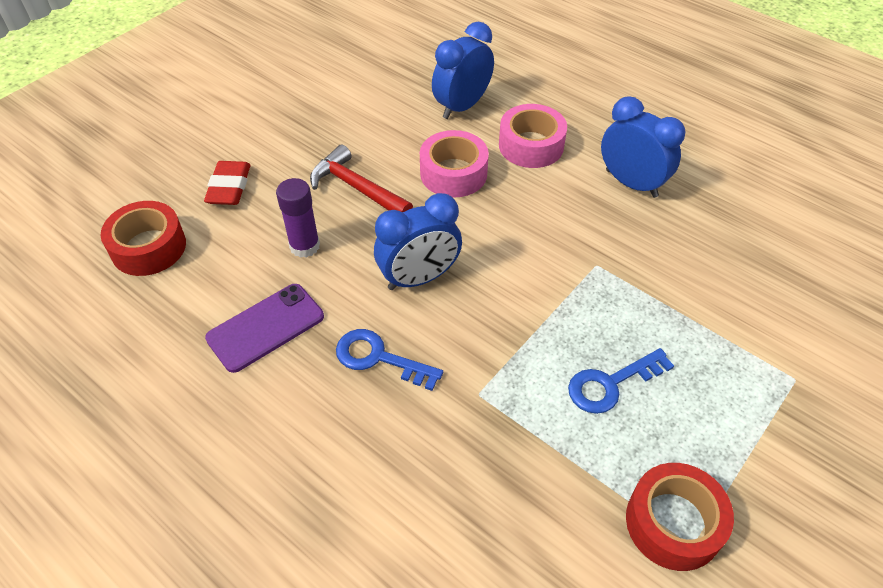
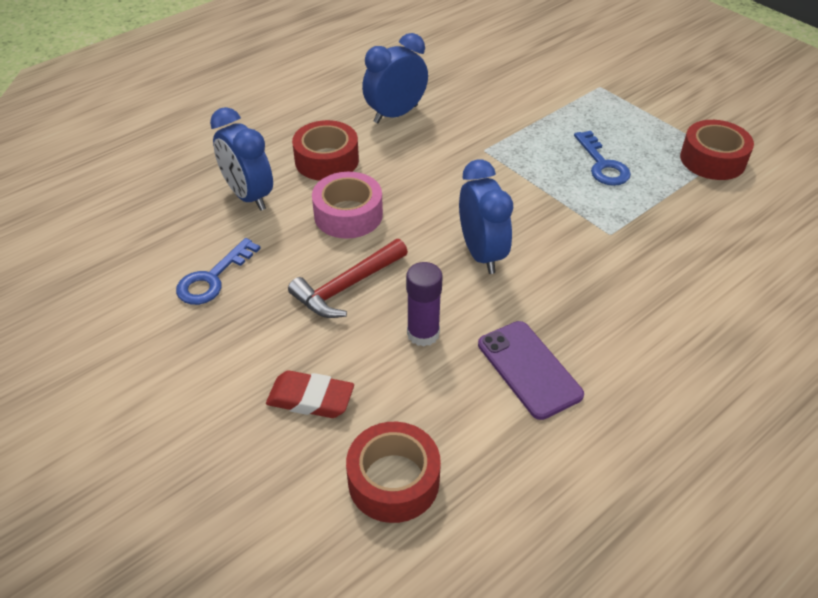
camera: 80 degrees left, 5 degrees down
(379, 358) = (571, 289): blue key -> blue key (213, 278)
(531, 145) = (327, 160): pink tape -> red tape

